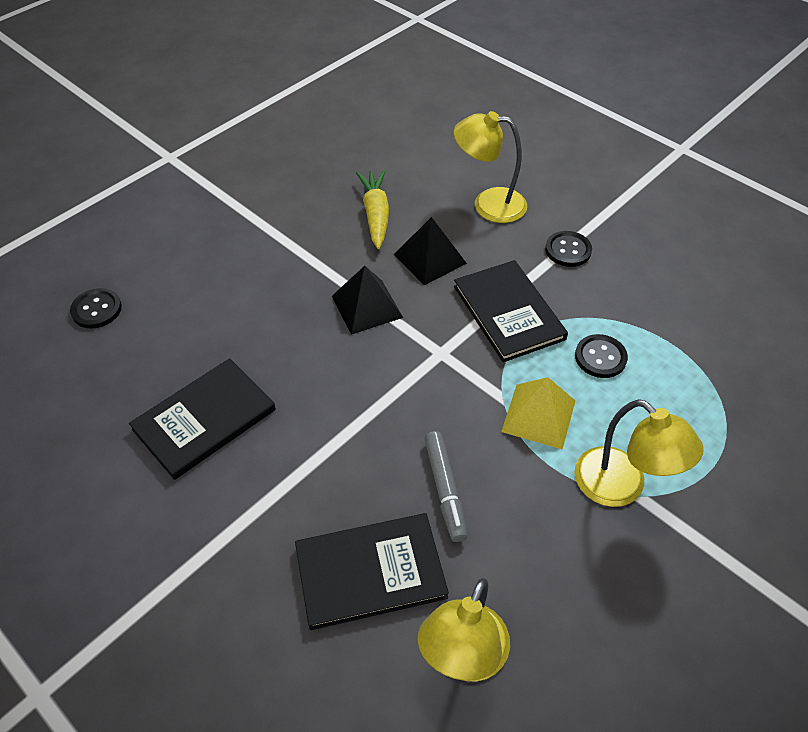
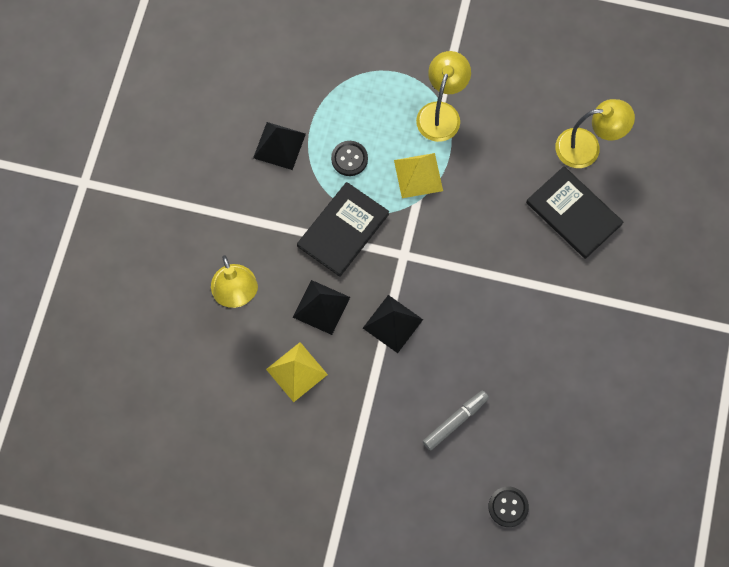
camera: 120 degrees left, 20 degrees up
(204, 420) = (543, 365): black book -> none
(376, 215) = (296, 371): yellow carrot -> yellow pyramid
(445, 489) = (501, 202): grey marker -> grey marker (455, 421)
(568, 250) = (257, 218): black button -> none
(652, 302) = (279, 145): none -> black pyramid

